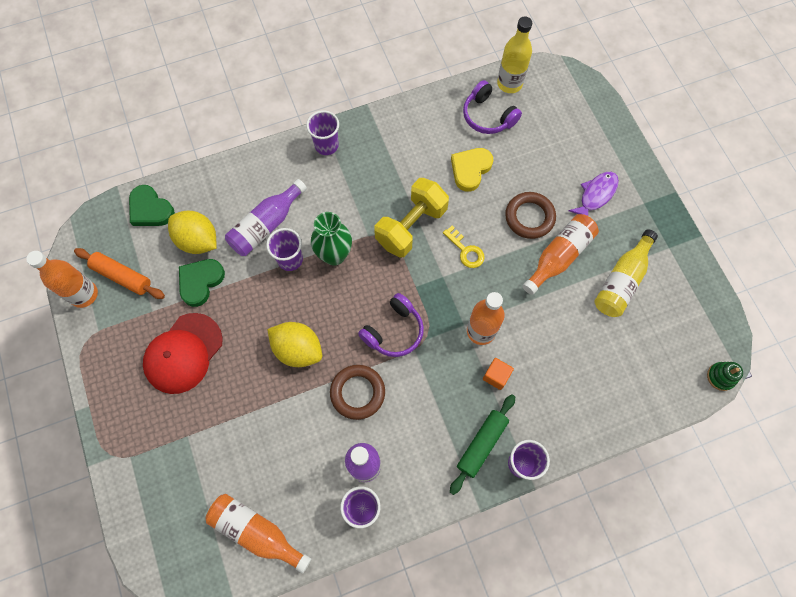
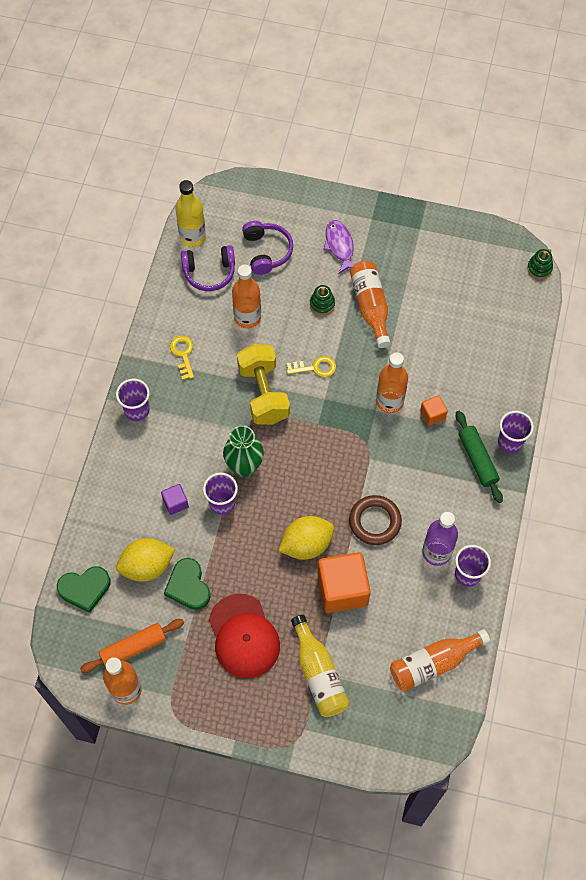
camera: 55 degrees left, 5 degrees down
(266, 225) = (175, 503): purple bottle -> purple cube
(276, 406) = (342, 589): none -> orange cube
(394, 331) = (343, 463): purple headphones -> purple headphones (266, 251)
(400, 145) = (183, 354): none -> yellow key
(470, 169) = (247, 317): yellow heart -> orange bottle
(529, 217) = (322, 304): brown ring -> green stacking toy
(621, 281) = (422, 278): yellow bottle -> yellow bottle (319, 674)

